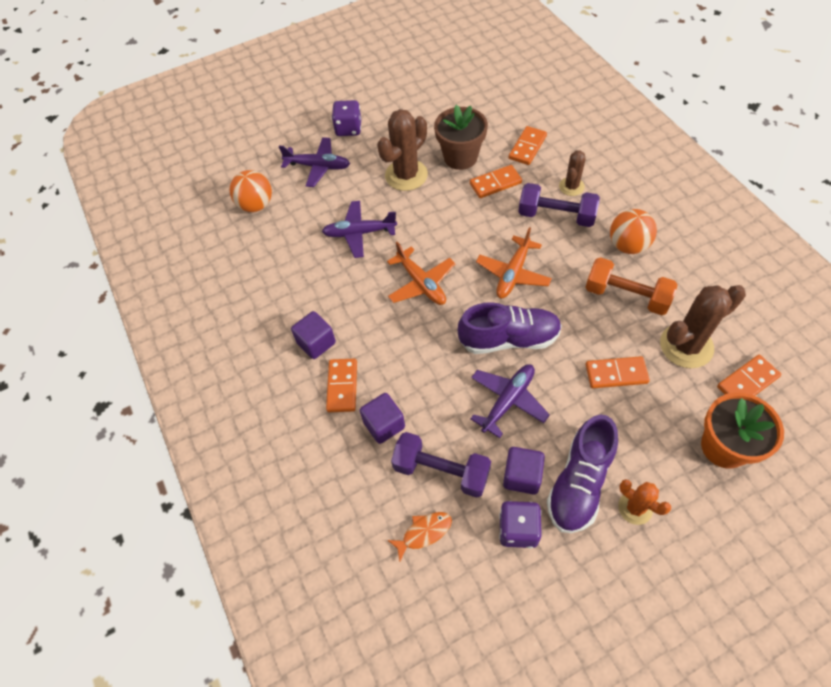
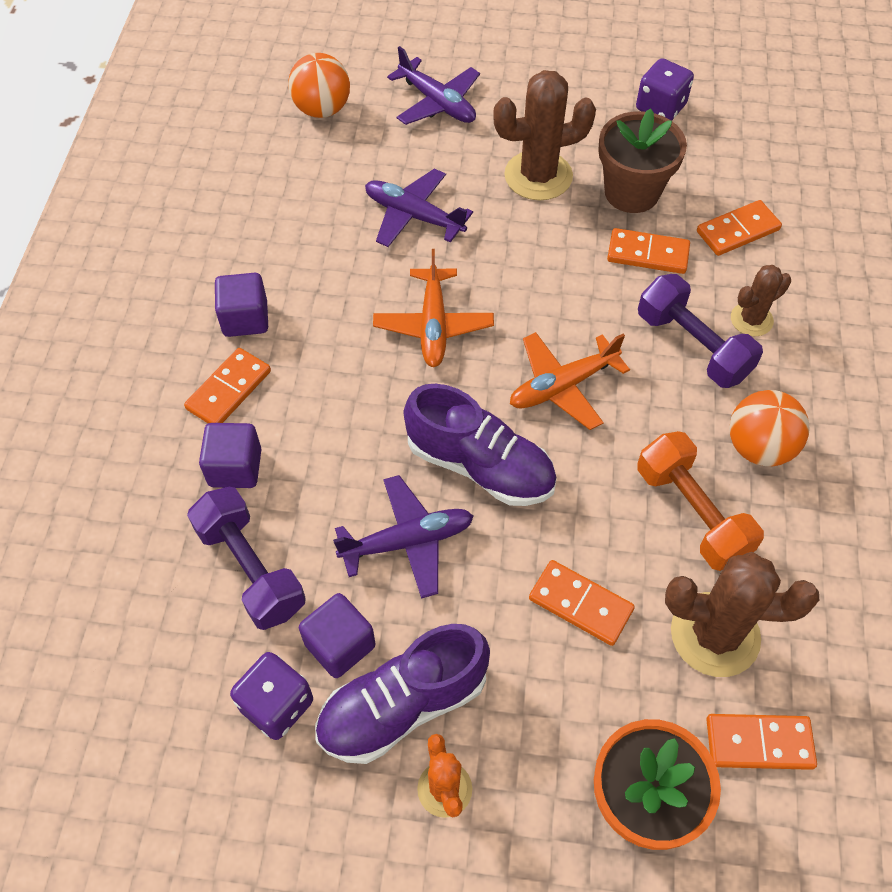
camera: 30 degrees right, 0 degrees up
(348, 129) = (518, 75): purple dice -> purple dice (660, 108)
(424, 533) = (167, 626): orange fish -> none

